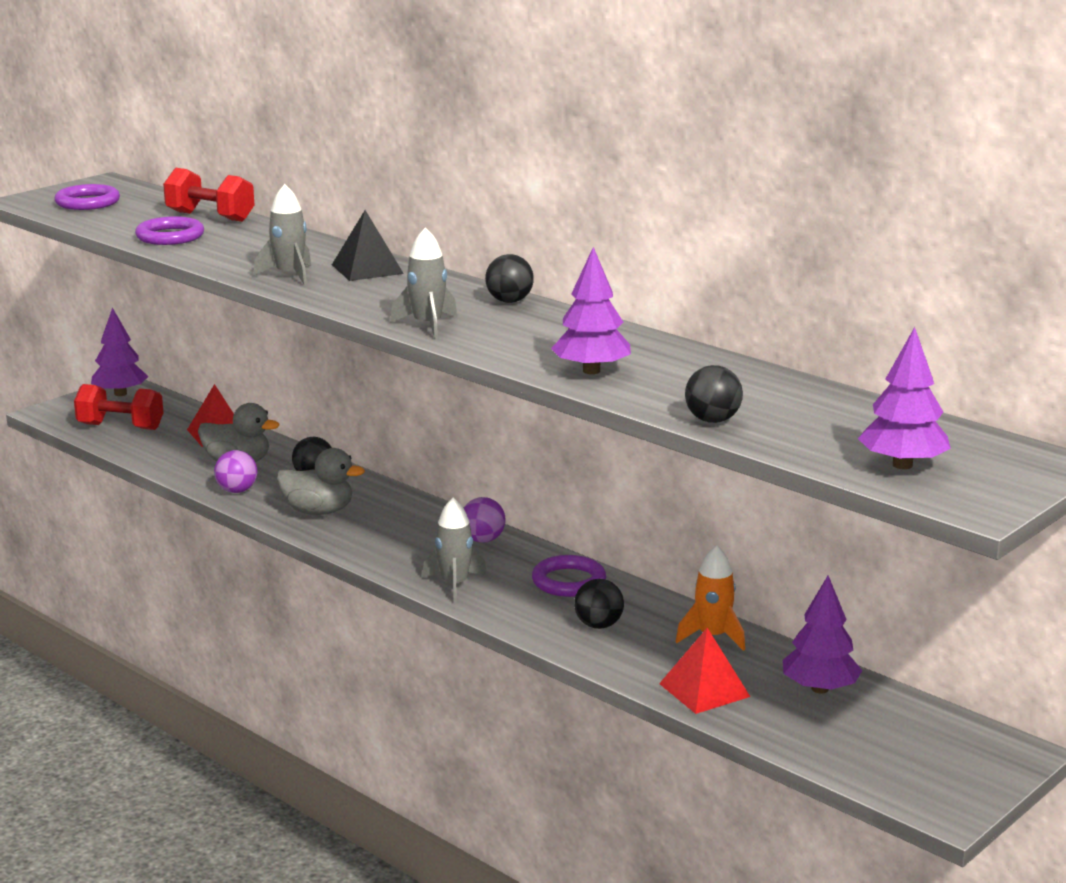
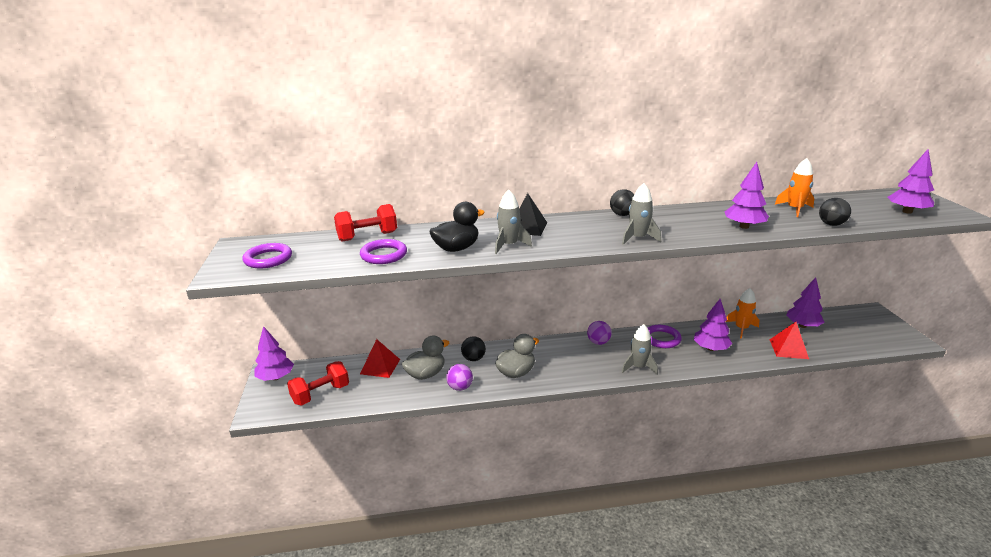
camera: 50 degrees left, 5 degrees up
(240, 257) = (456, 248): none -> black duck
(598, 625) = (710, 348): black ball -> purple tree
(746, 389) = (794, 209): none -> orange rocket

